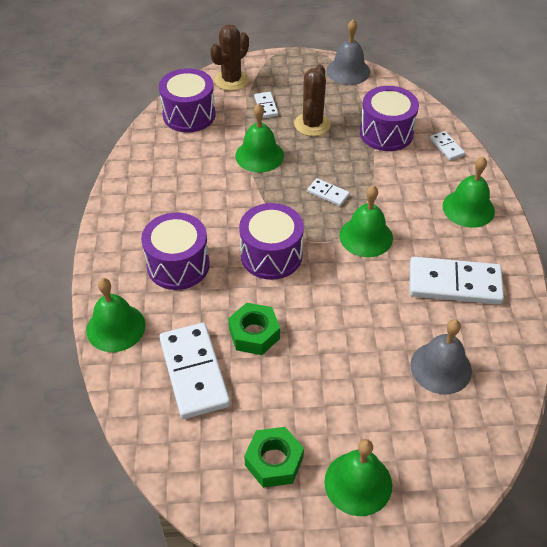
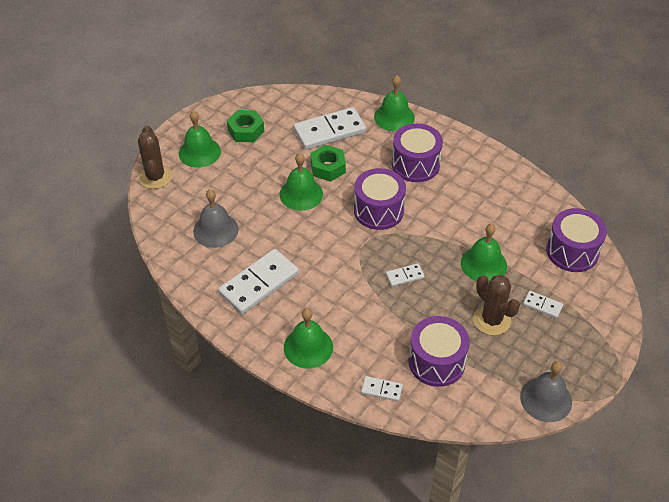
camera: 130 degrees right, 0 degrees up
(194, 372) = (329, 131): white domino -> white domino turned 45 degrees counterclockwise
(231, 80) = (600, 305): brown cactus -> brown cactus (155, 177)
(366, 236) = (344, 268): green bell -> green bell (301, 194)

